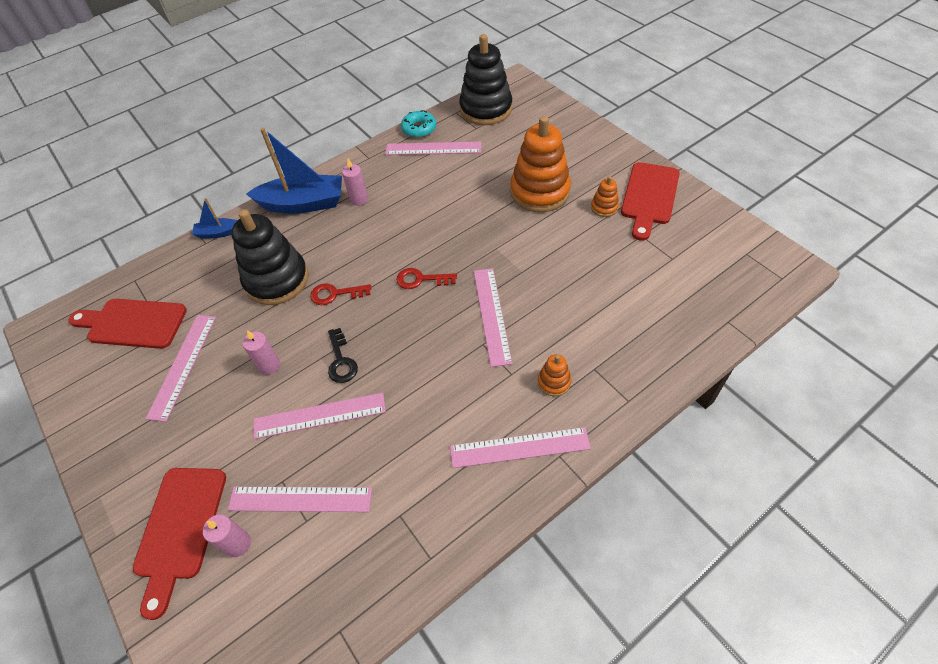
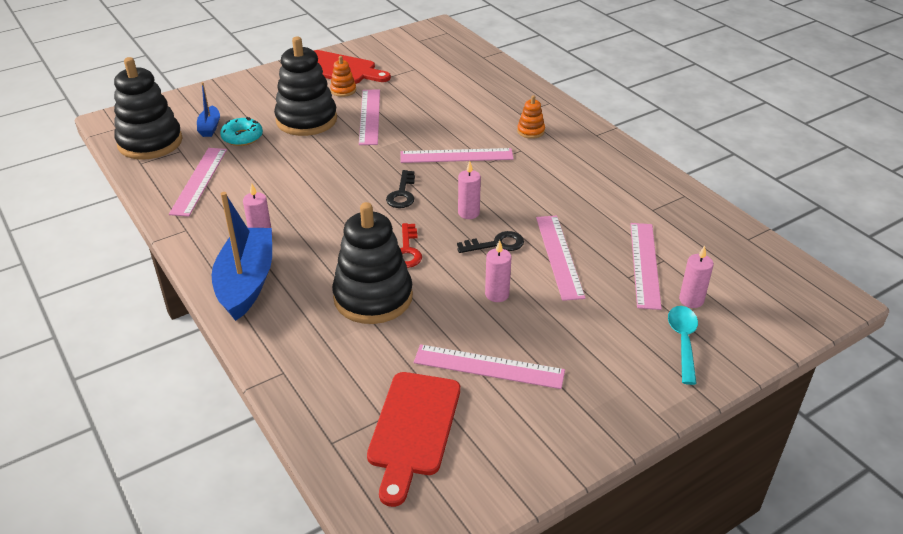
camera: 90 degrees left, 15 degrees down
(180, 528) = (683, 341): red cutting board -> turquoise spoon
(218, 233) = (268, 360): blue boat -> blue boat (210, 127)
(391, 334) = (468, 213): none -> pink candle
(419, 129) = (154, 190): turquoise donut -> turquoise donut (242, 137)
(421, 279) = (402, 194): red key -> black key
(519, 447) = (590, 151): pink ruler -> pink ruler (369, 116)
(540, 192) = (306, 120): orange stacking toy -> black stacking toy

